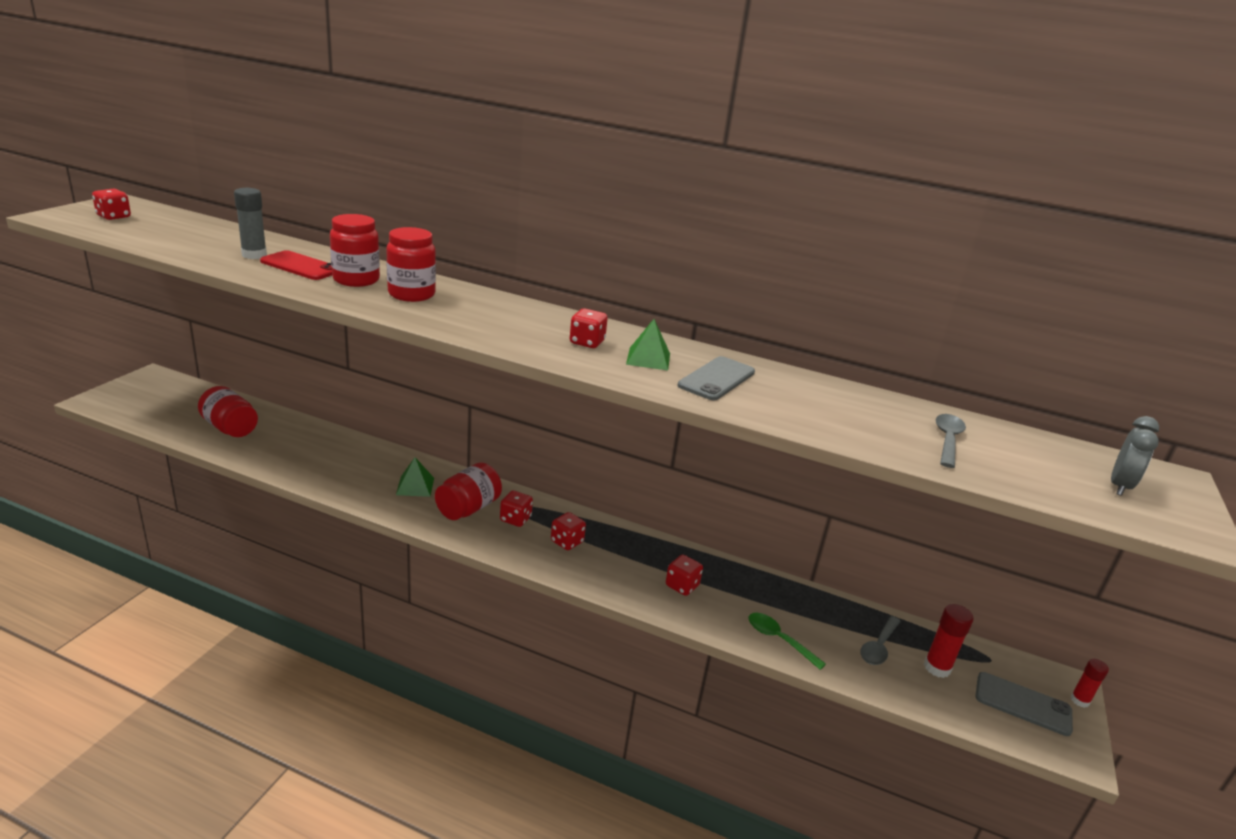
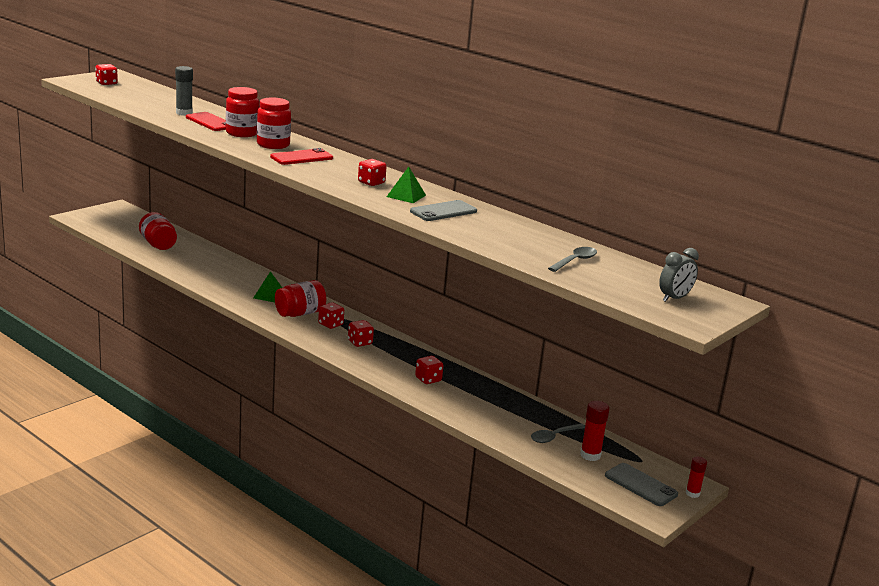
camera: 20 degrees right, 5 degrees down
(464, 311) = (301, 157): none -> red phone
(779, 639) = (478, 418): green spoon -> none

